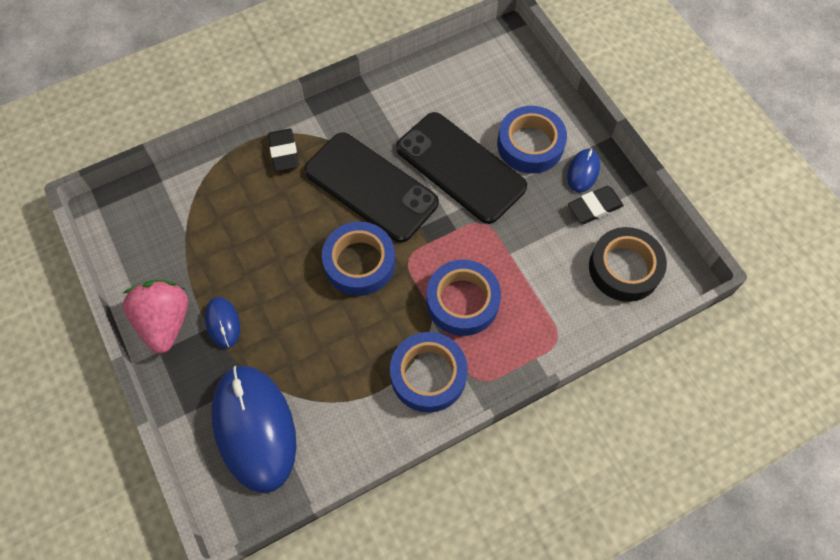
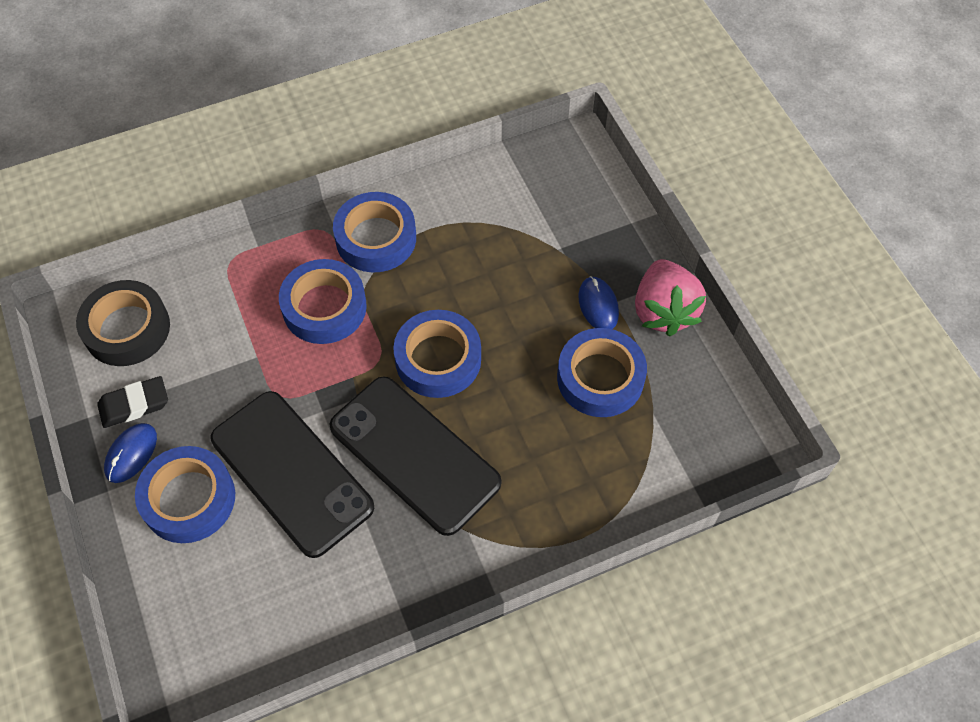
camera: 175 degrees left, 5 degrees down
(225, 257) = (600, 378): none -> blue tape
(254, 428) = (559, 205): blue mouse -> none
(284, 152) = (529, 515): black eraser -> none

